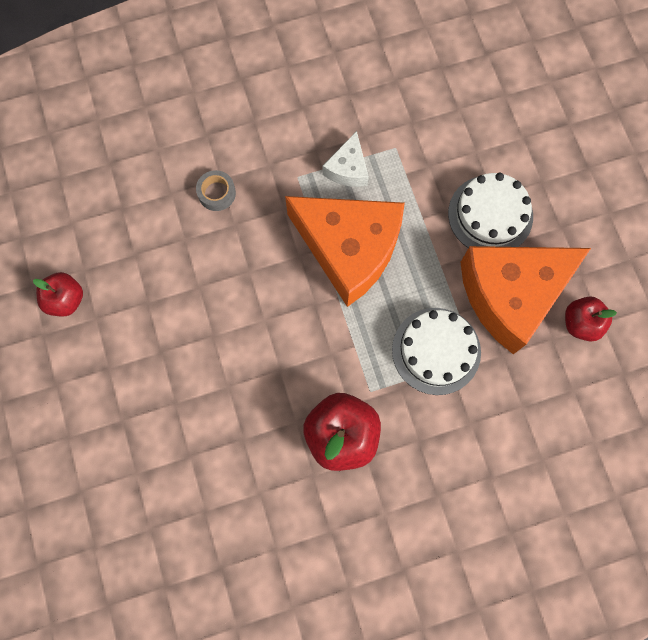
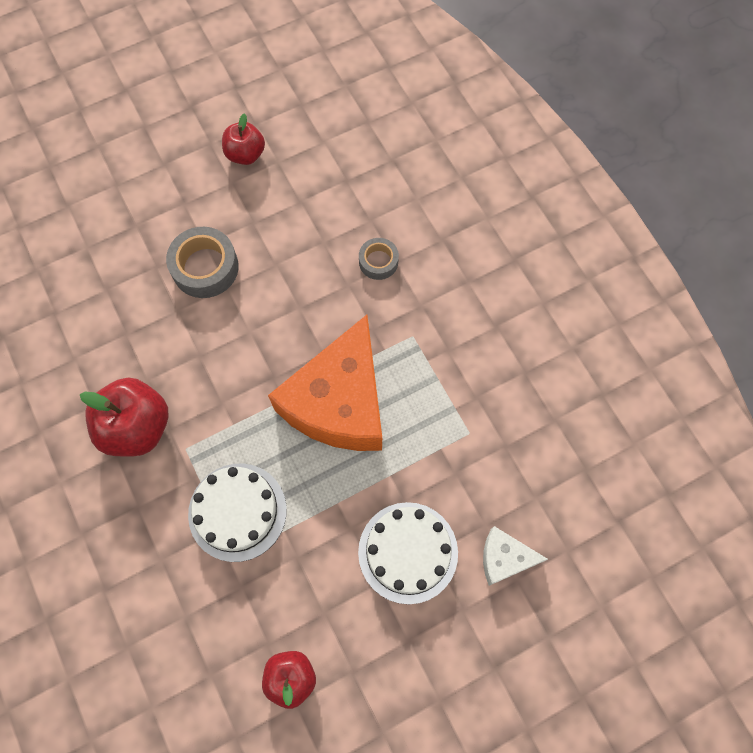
camera: 80 degrees right, 5 degrees down
(186, 354) = (205, 267): none -> grey tape
(348, 169) = (432, 386): white cheese -> white cheese (504, 558)
(511, 295) = (313, 588): orange cheese -> none

